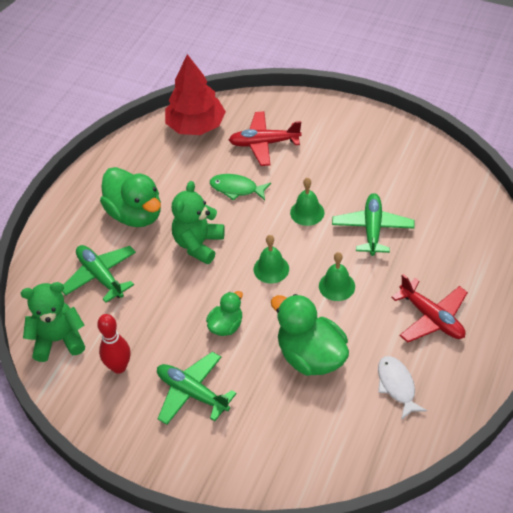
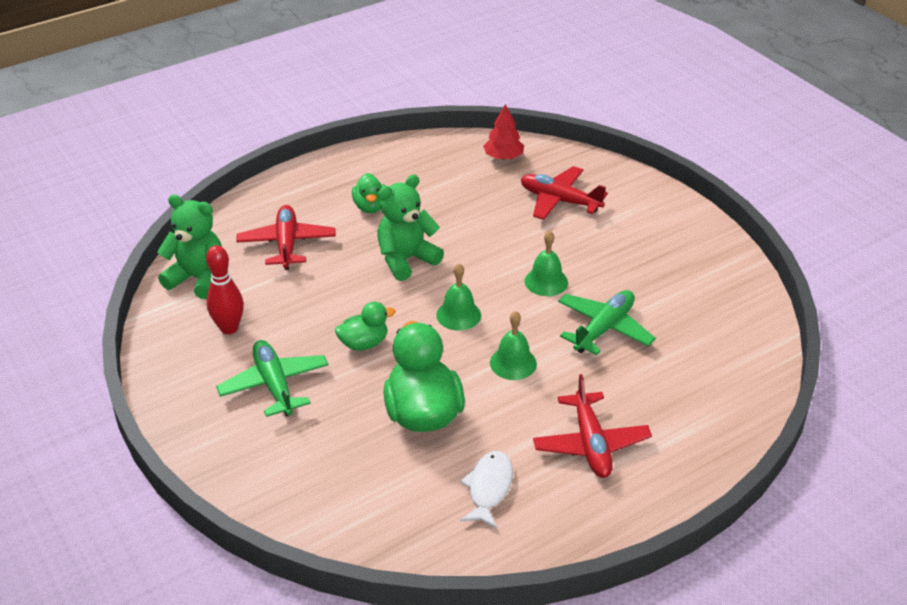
camera: 30 degrees right, 10 degrees down
(100, 276) = (287, 244): green plane -> red plane
(135, 214) = (370, 207): green duck -> green duck, size x0.55
(196, 126) = (503, 157): red tree -> red tree, size x0.56
(236, 189) = (492, 228): green fish -> none

